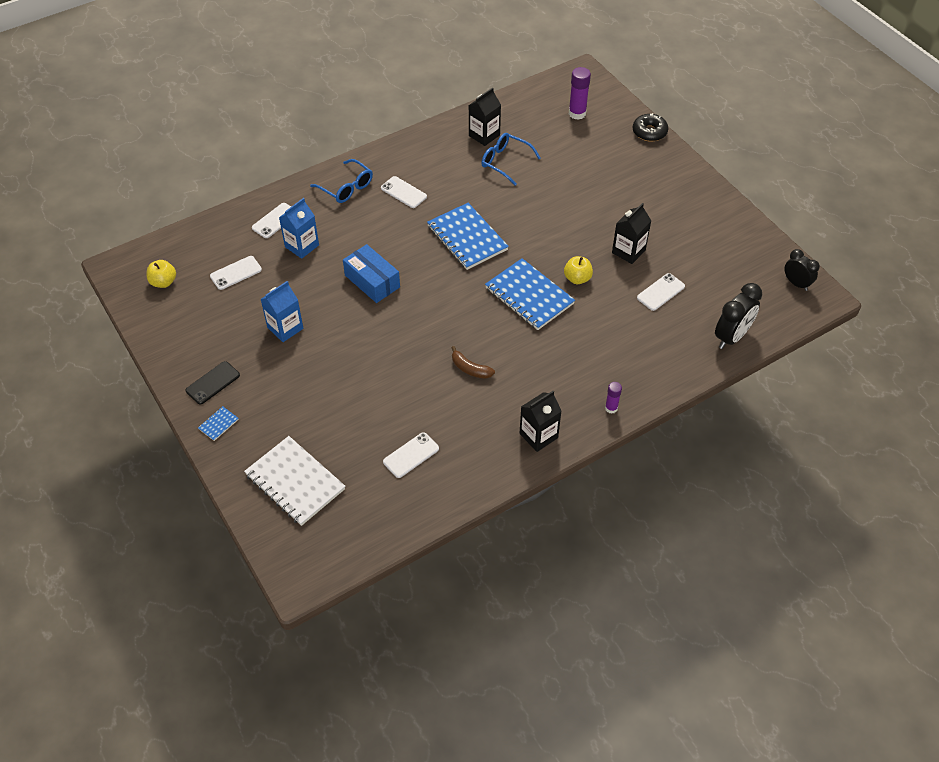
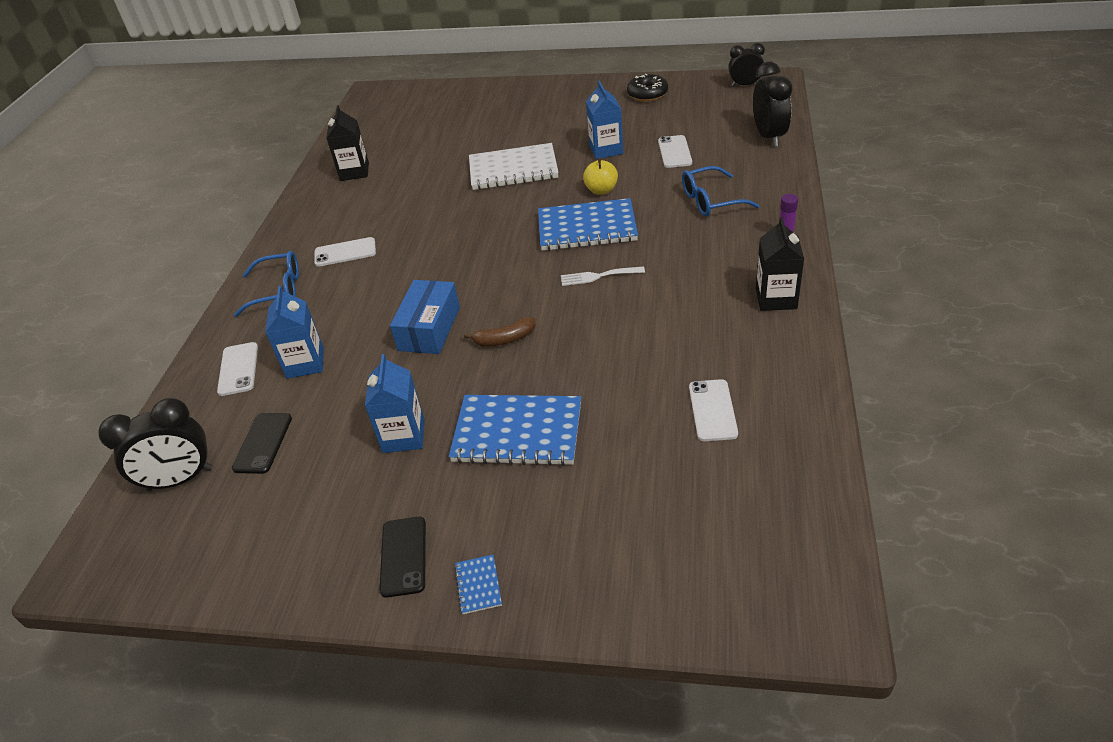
camera: 45 degrees left, 10 degrees down
(163, 282) = (177, 527): yellow apple -> none
(190, 259) = (180, 480): none -> black clock
(236, 273) = (263, 443): white phone -> black phone
(295, 482) = (655, 545): white notebook -> white notebook (513, 169)
(372, 281) = (429, 329): blue box -> blue box turned 75 degrees counterclockwise
(467, 238) = (463, 236): blue notebook -> blue notebook (517, 432)
(470, 369) = (635, 308): brown banana -> brown banana (504, 339)
(485, 332) = (598, 276): none -> white fork
(505, 162) = (404, 173): blue glasses -> blue glasses (710, 201)
(577, 113) = (411, 112): purple glue stick -> none
(628, 251) = (606, 150): black carton -> blue carton
(649, 132) = (488, 87): black donut -> black donut (647, 94)

